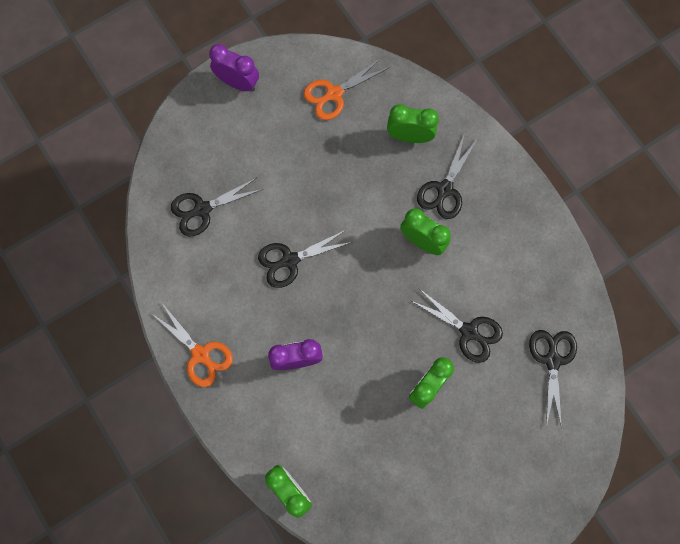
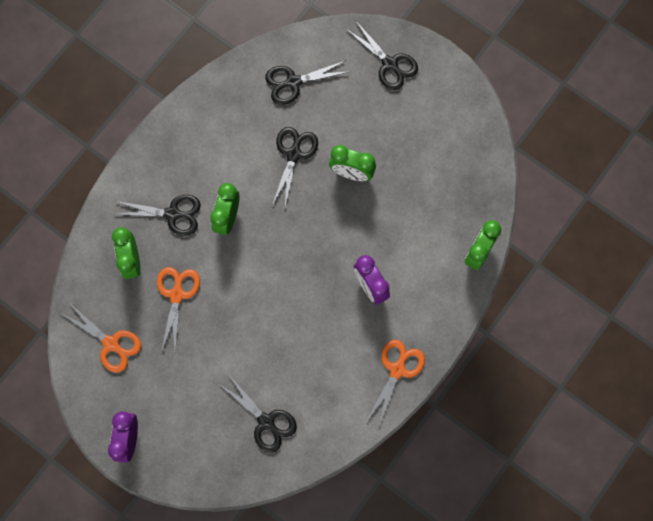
camera: 110 degrees left, 0 degrees up
(290, 260) = (285, 324): black scissors -> black scissors (389, 64)
(359, 167) = (176, 295): none -> orange scissors

